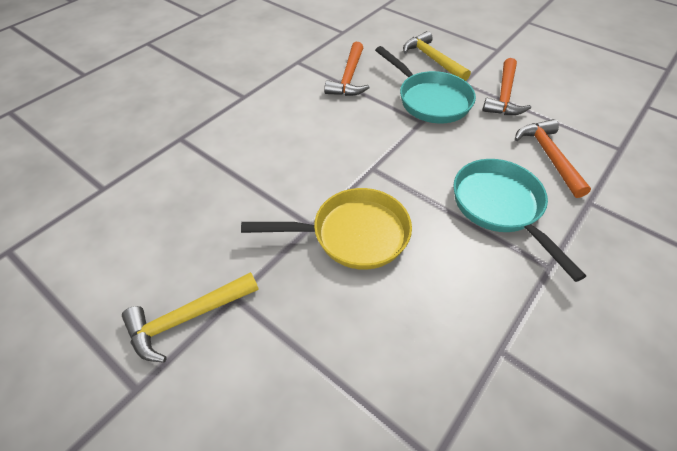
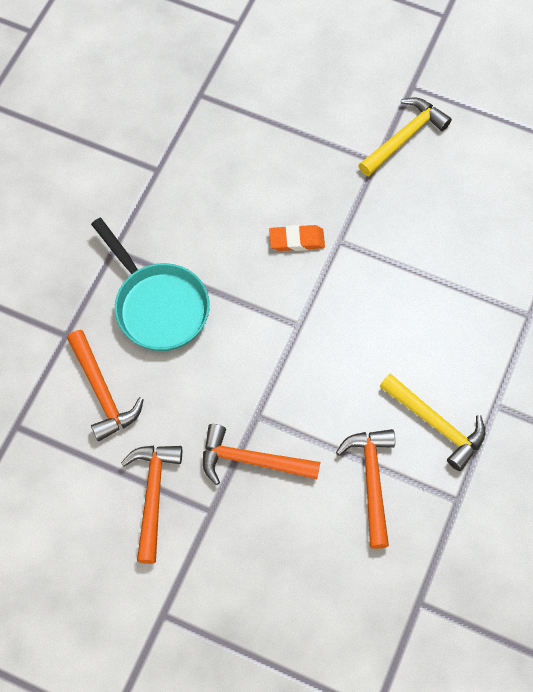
camera: 165 degrees right, 15 degrees up
(352, 234) = (297, 240): yellow pan -> orange eraser
(430, 100) = (252, 460): turquoise pan -> orange hammer
(432, 59) = (261, 559): yellow hammer -> yellow hammer (436, 424)

